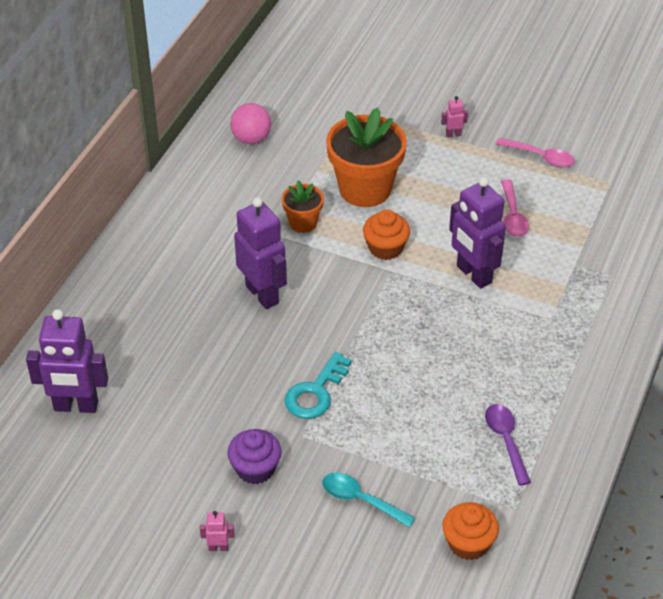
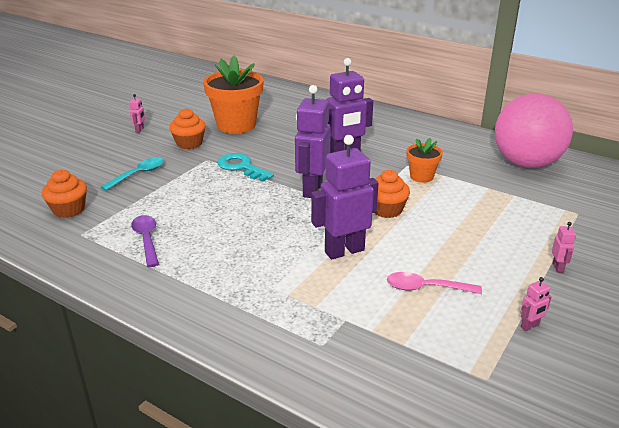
camera: 100 degrees right, 15 degrees down
(76, 406) = (268, 100): purple robot -> purple robot (312, 190)
(251, 139) = (526, 163): pink ball -> pink ball, size x2.07
(255, 469) = (189, 143): purple cupcake -> orange cupcake
(365, 189) = (465, 208): orange flower pot -> orange flower pot (236, 125)
(506, 441) = (147, 239): purple spoon -> purple spoon turned 105 degrees counterclockwise
(540, 157) = (530, 326): pink spoon -> pink robot

